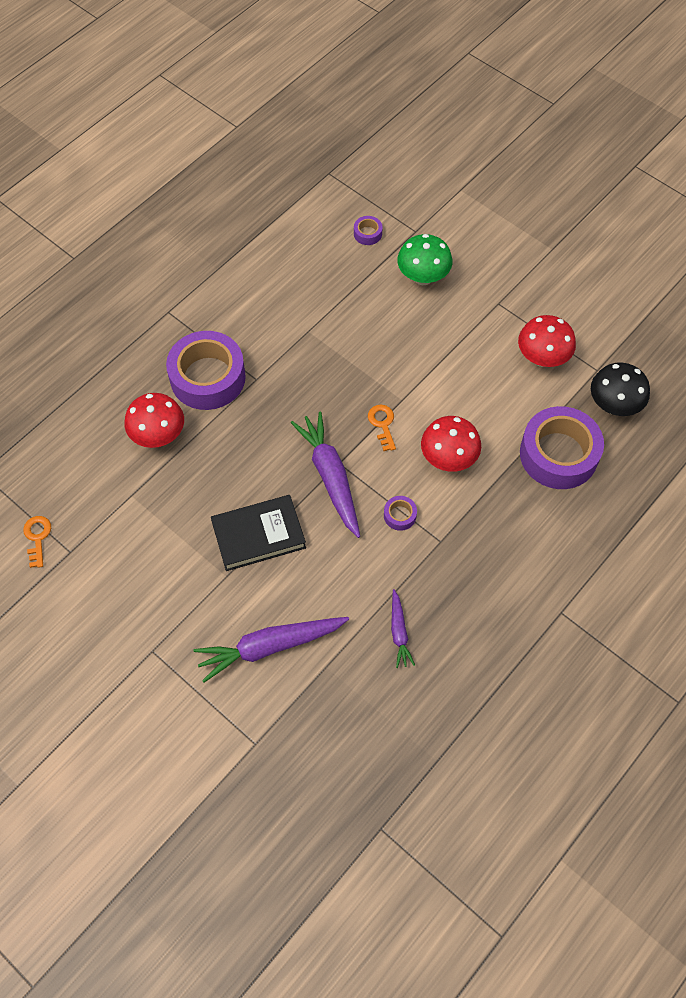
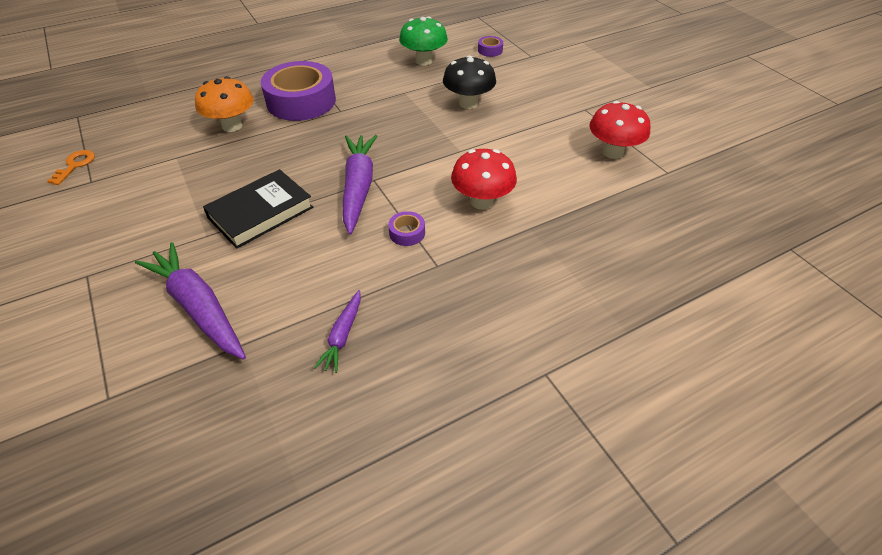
camera: 20 degrees right, 15 degrees down
(158, 435) = (232, 126): red mushroom -> orange mushroom
(258, 535) = (260, 212): black book -> black book turned 45 degrees counterclockwise
(270, 647) = (198, 307): purple carrot -> purple carrot turned 45 degrees clockwise
(382, 424) = (431, 163): orange key -> none
(423, 277) = (523, 81): green mushroom -> green mushroom (424, 61)
(558, 454) = (601, 226): purple tape -> none
(613, 405) = (677, 202): black mushroom -> black mushroom (468, 103)

